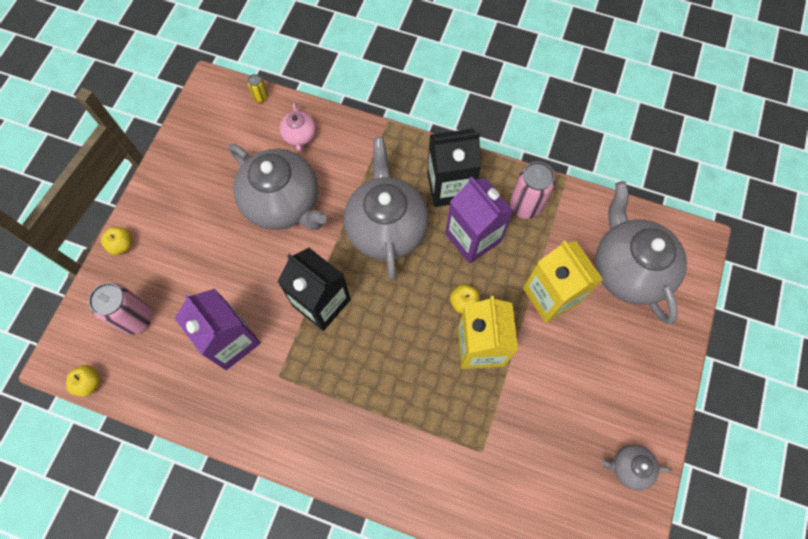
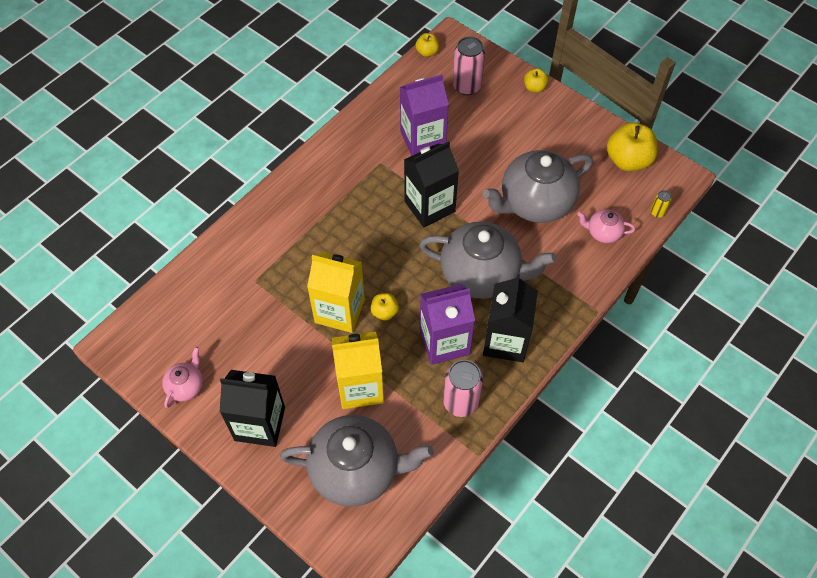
camera: 110 degrees right, 10 degrees down
(203, 134) = (628, 160): none -> yellow apple
(629, 467) = (186, 386): grey teapot -> pink teapot
(630, 373) = (260, 424): none -> black carton

